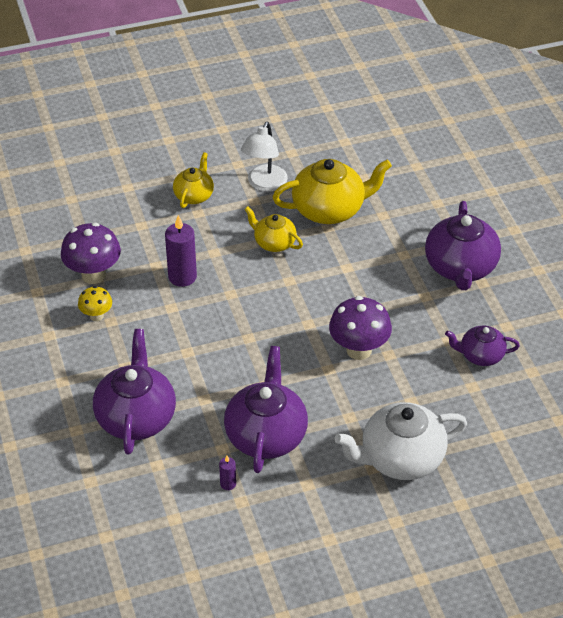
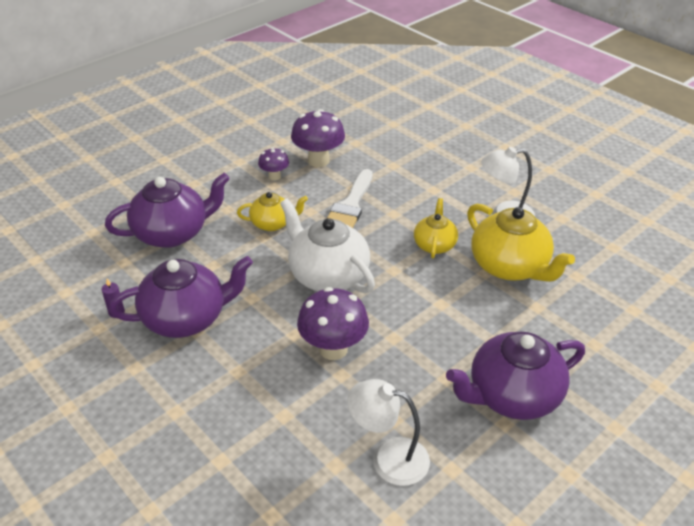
camera: 65 degrees right, 5 degrees down
(96, 316) = (274, 176): yellow mushroom -> purple mushroom
(182, 277) = (350, 205): purple candle -> white brush
(194, 195) = (452, 180): yellow teapot -> yellow teapot (273, 223)
(400, 459) = (197, 432): white teapot -> white teapot (327, 275)
(480, 355) = (388, 458): purple teapot -> white lamp

